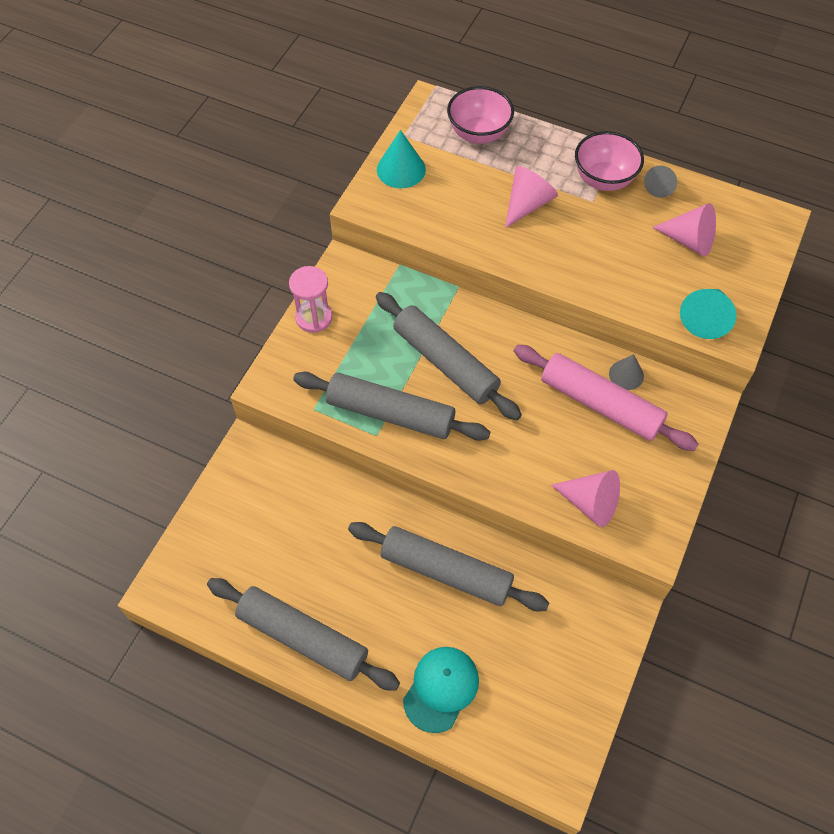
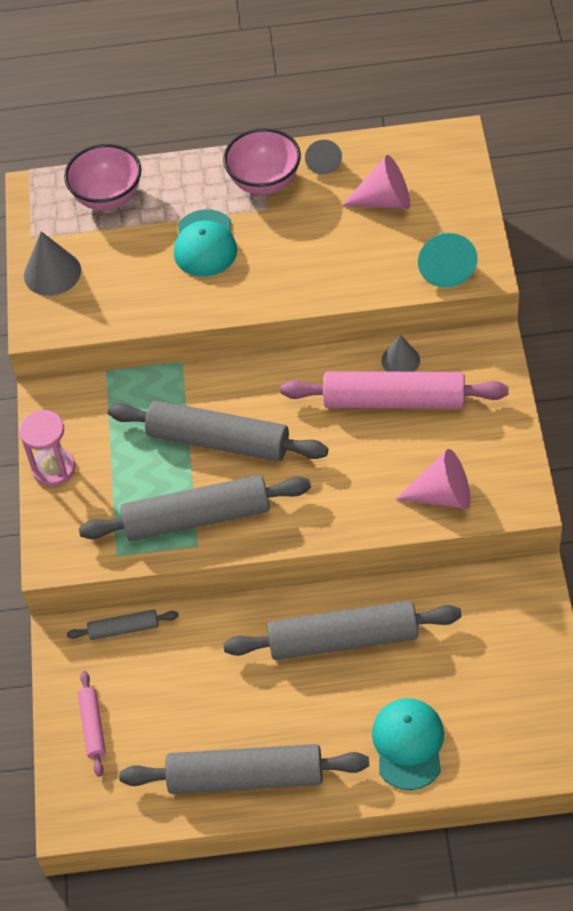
camera: 25 degrees left, 5 degrees down
(222, 529) = (92, 726): none -> pink rolling pin
(293, 467) = (124, 628): none -> grey rolling pin
(401, 169) = (52, 273): turquoise cone -> grey cone
(527, 204) = (205, 244): pink cone -> turquoise cap

